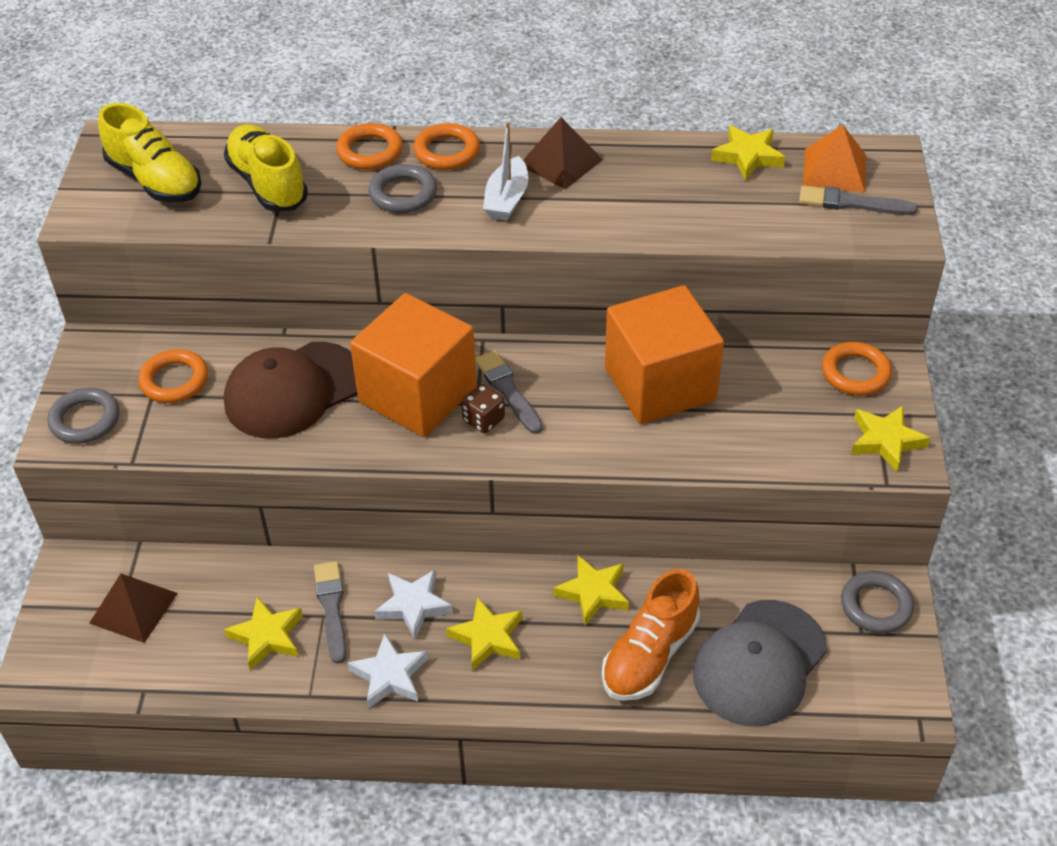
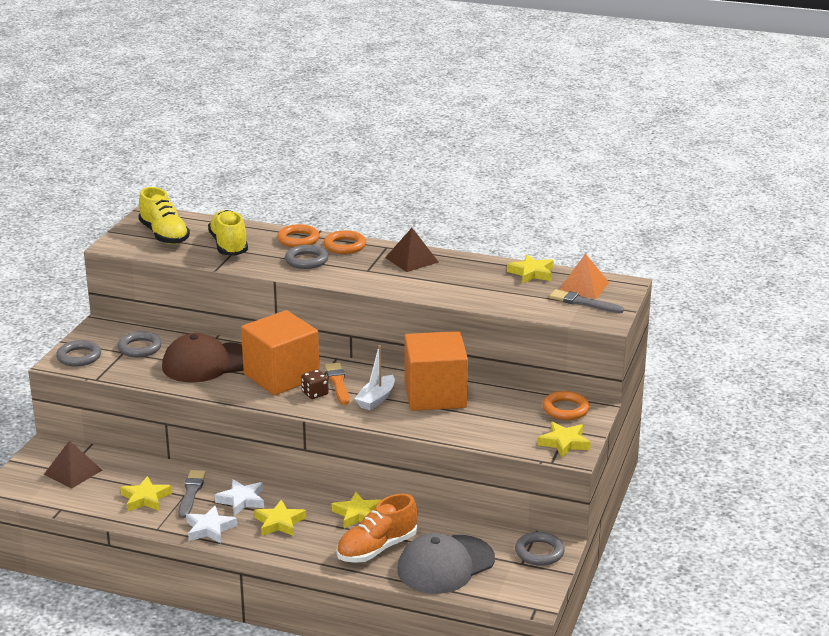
camera: 15 degrees right, 20 degrees down
(174, 380) = (140, 348): orange ring -> grey ring
(507, 199) = (367, 271): white boat -> white boat (376, 399)
(508, 390) = (338, 383): grey brush -> orange brush

